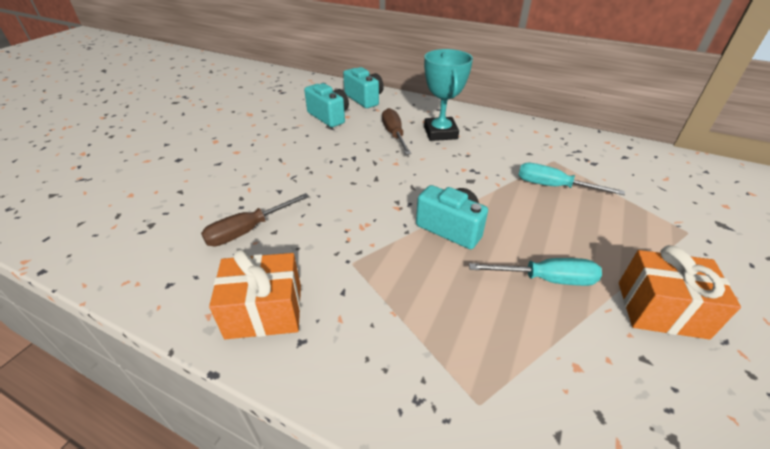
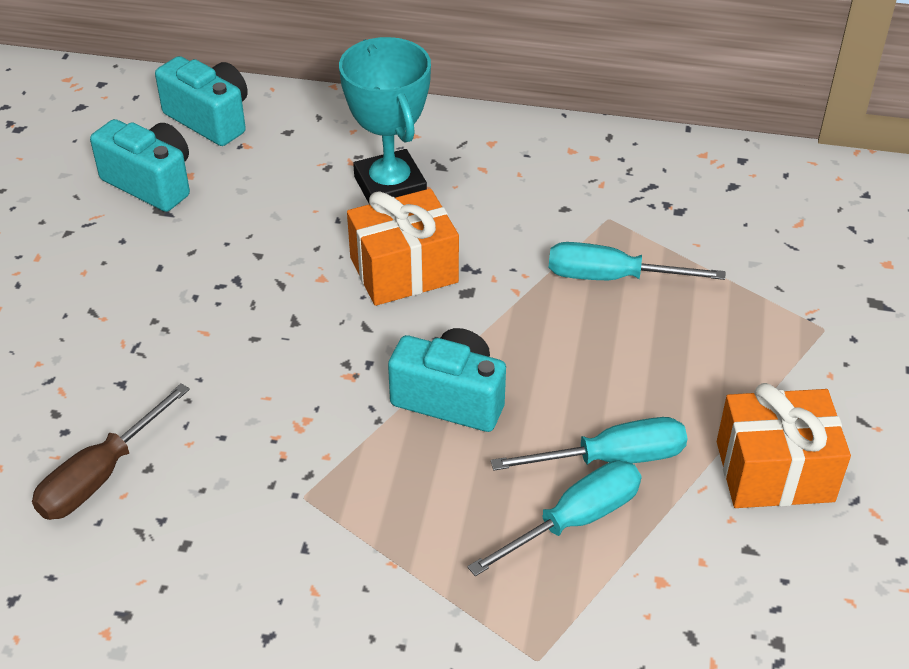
camera: 15 degrees left, 5 degrees up
(264, 311) = (192, 605): orange gift -> orange gift (404, 270)
(394, 134) = (300, 208): brown screwdriver -> none
(518, 312) = (574, 520): none -> turquoise screwdriver

